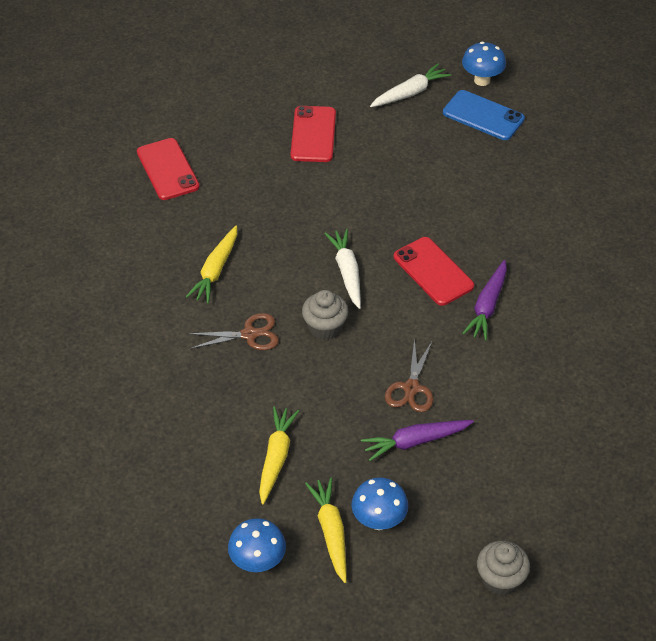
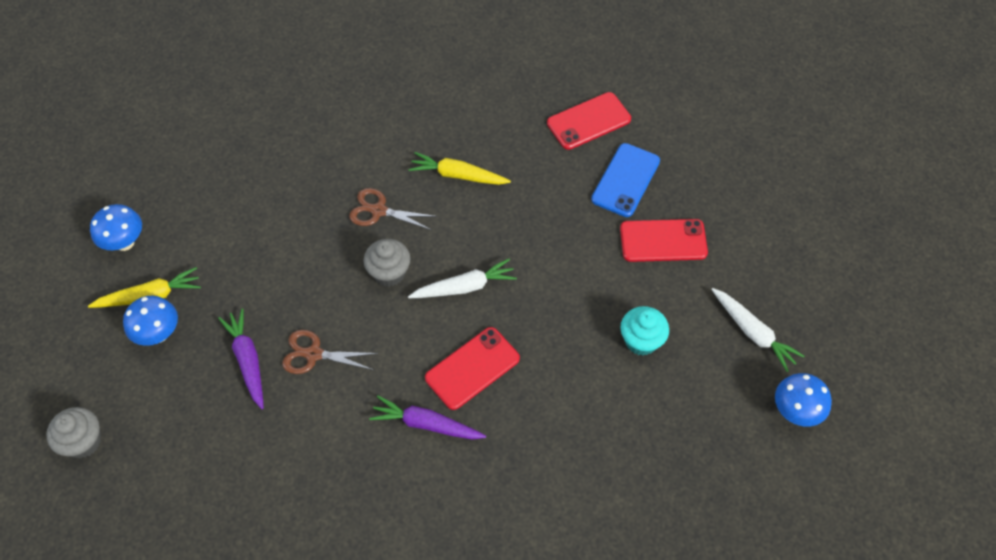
camera: 85 degrees right, 10 degrees up
(249, 334) = (379, 211): brown scissors -> brown scissors turned 120 degrees clockwise
(276, 458) = (234, 246): yellow carrot -> none
(413, 159) = (641, 341): none -> turquoise cupcake
(483, 116) = (730, 414): blue phone -> blue phone (625, 180)

